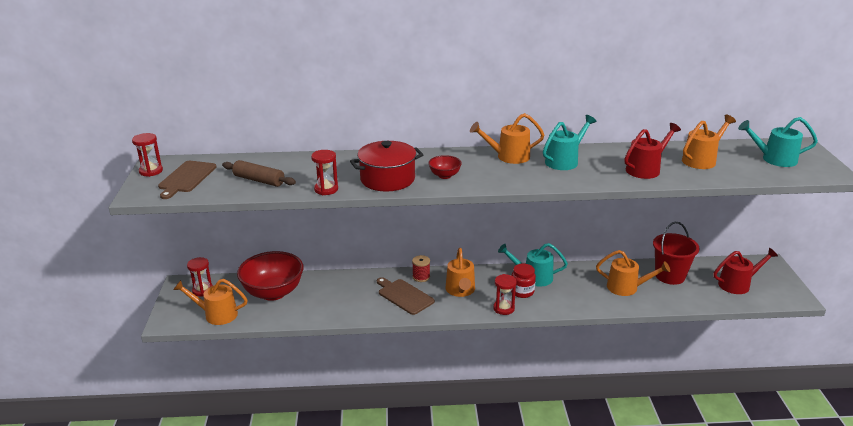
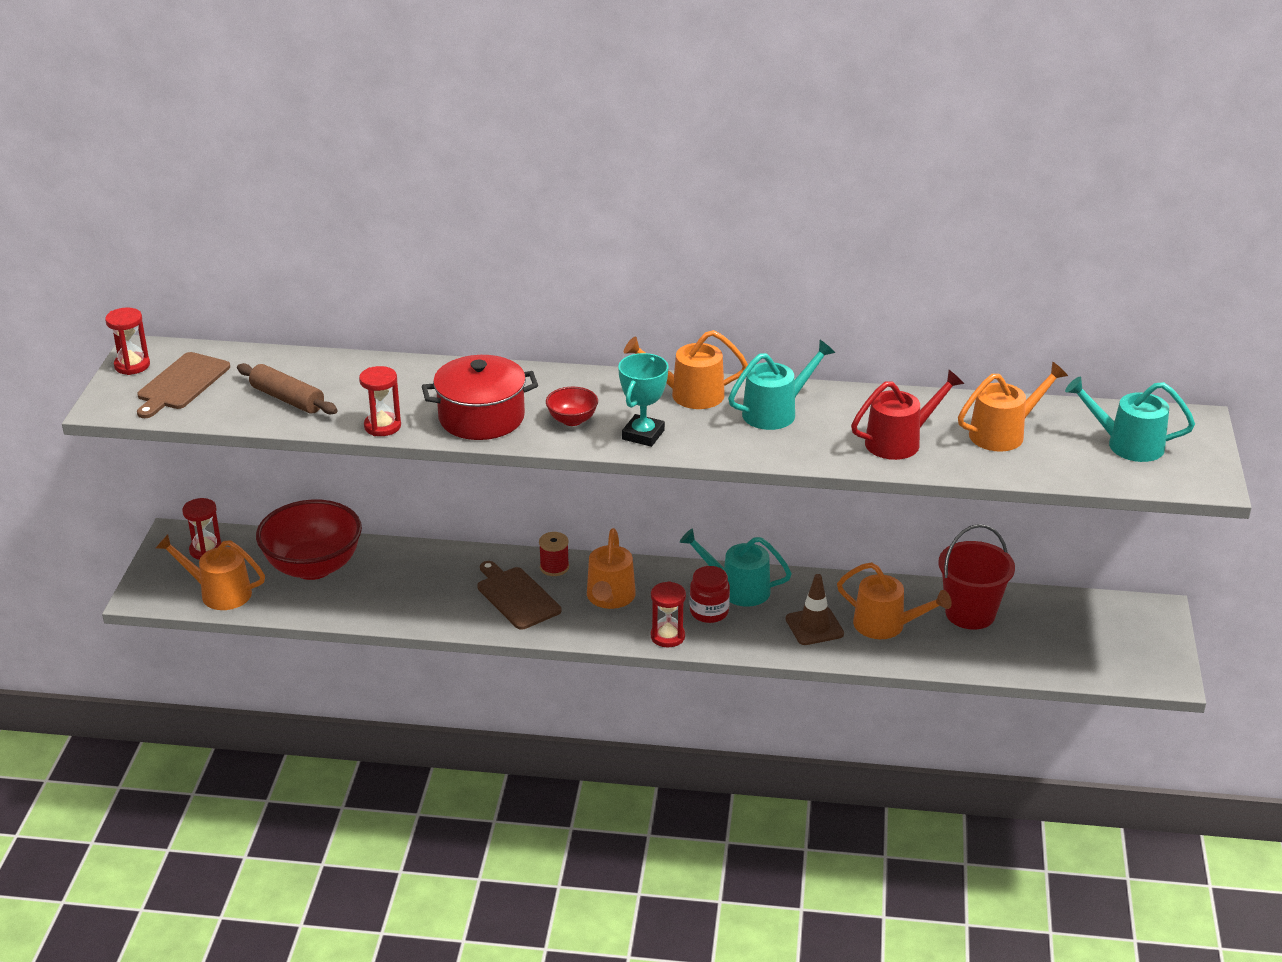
camera: 10 degrees right, 5 degrees up
(492, 179) = (643, 435): none -> turquoise trophy
(586, 293) = (814, 626): none -> brown traffic cone
(738, 284) = (1079, 642): red watering can -> none

